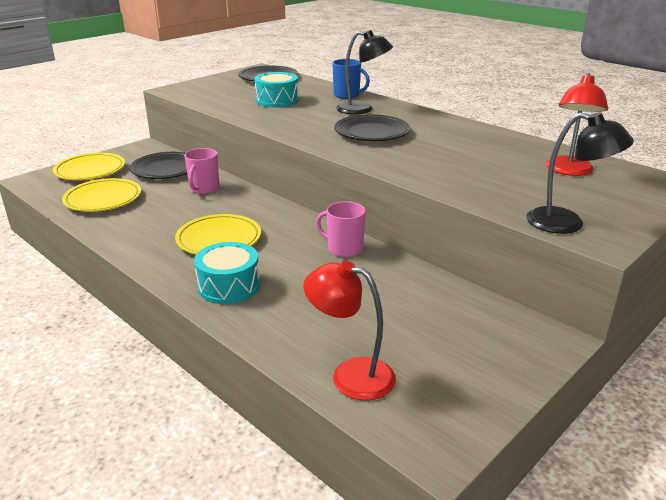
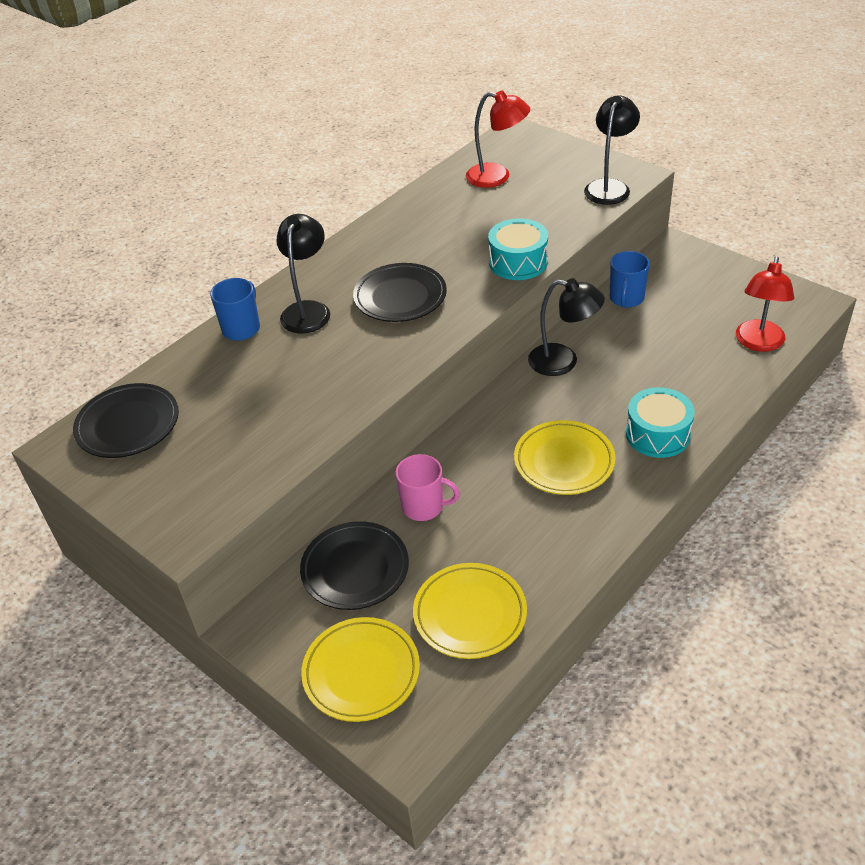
camera: 90 degrees left, 15 degrees up
(277, 100) = (262, 396): turquoise drum -> turquoise drum (518, 262)
(344, 249) = (563, 362): pink mug -> black lamp
(442, 292) = (626, 298): none -> blue mug

